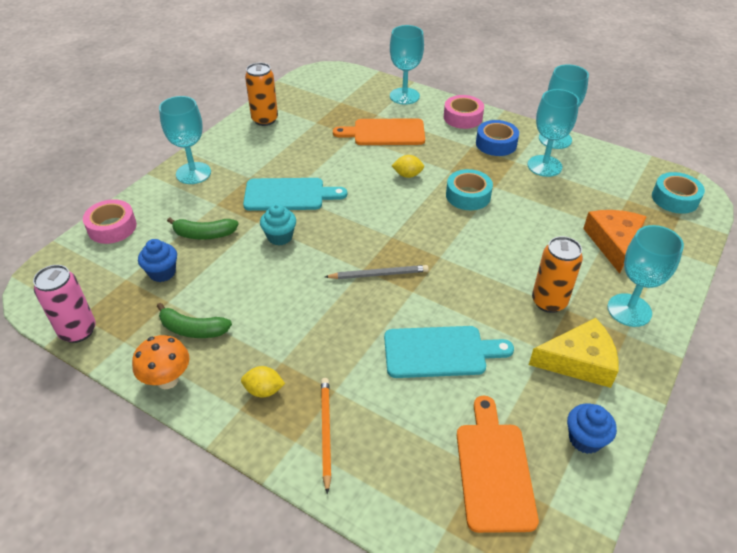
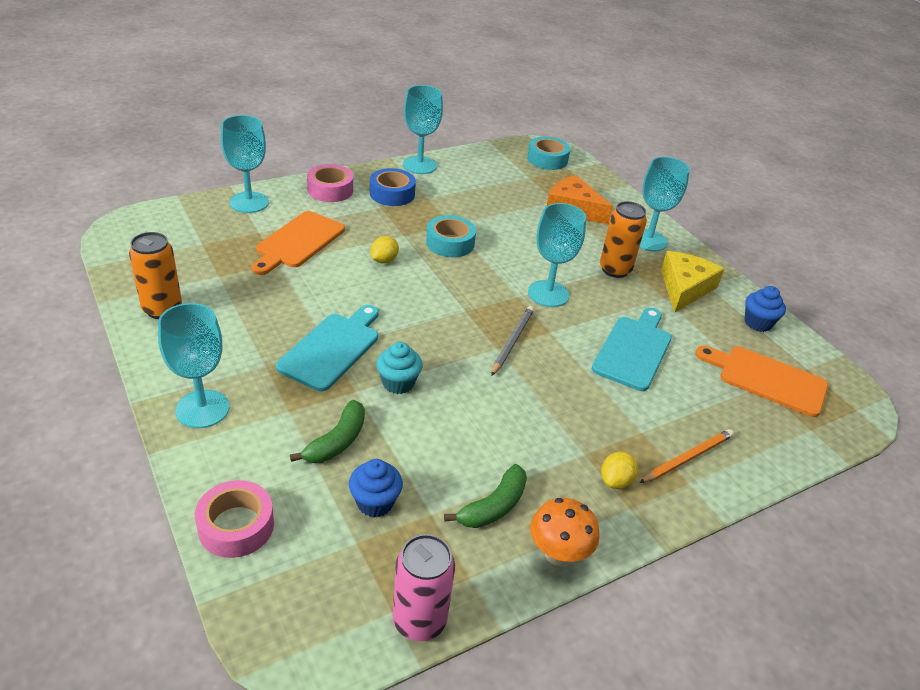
camera: 65 degrees left, 5 degrees down
(325, 432) = (687, 458): orange pencil -> orange pencil turned 120 degrees clockwise
(544, 166) = (450, 188): turquoise goblet -> turquoise goblet (548, 294)

